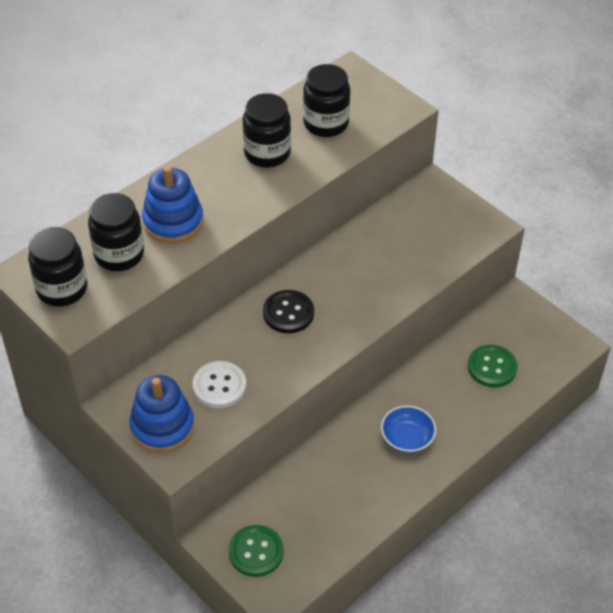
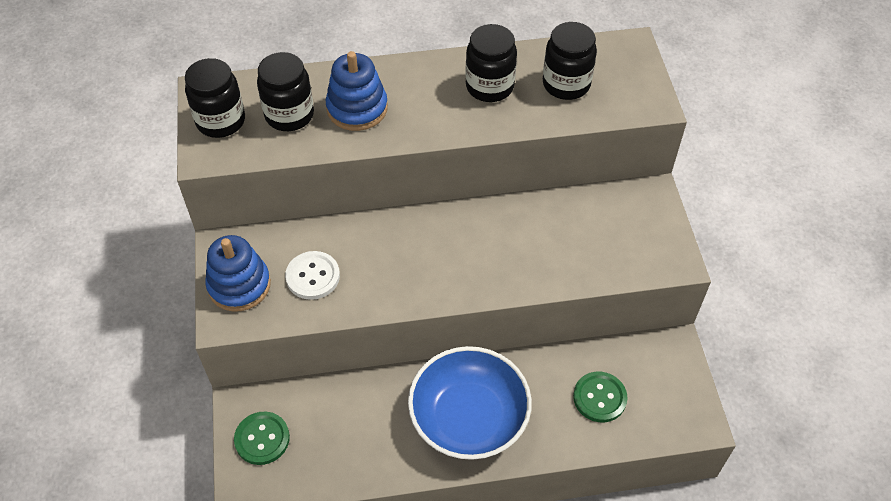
camera: 35 degrees right, 5 degrees up
(288, 313) = (423, 244): black button -> none
(407, 437) = (469, 417): blue bowl -> blue bowl, size x2.08

